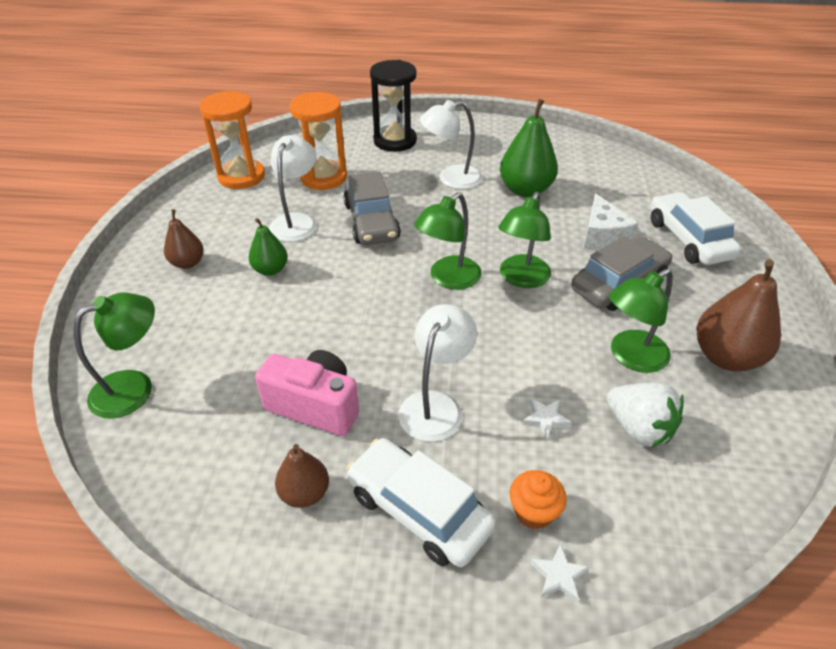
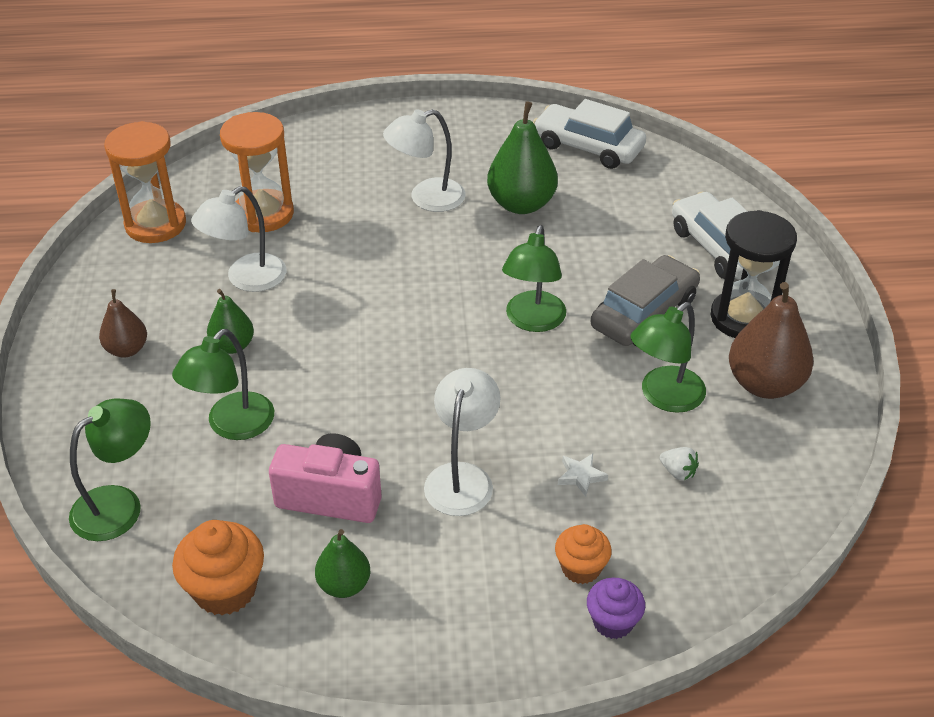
camera: 10 degrees left, 0 degrees up
(197, 481) = (225, 589): none -> orange cupcake
(296, 221) = (246, 279): white lamp -> white lamp turned 135 degrees counterclockwise
(305, 493) = (344, 585): brown pear -> green pear
(371, 222) = (340, 268): grey car -> none
(395, 141) = (343, 151): black hourglass -> black hourglass (743, 318)
(419, 510) = (465, 583): white car -> white car (588, 147)
(448, 279) = (448, 331): green lamp -> green lamp (232, 426)
(559, 576) = (613, 622): white star -> purple cupcake
(602, 237) = (620, 257): white cheese -> none
(638, 428) = (678, 472): white strawberry -> white strawberry, size x0.51

